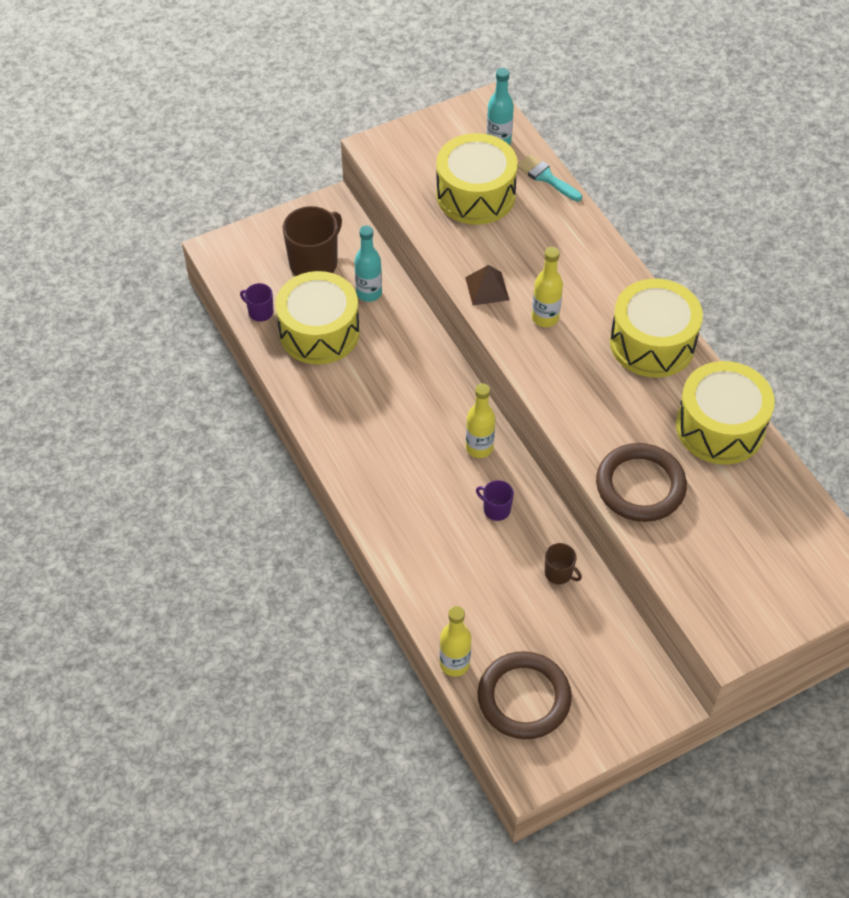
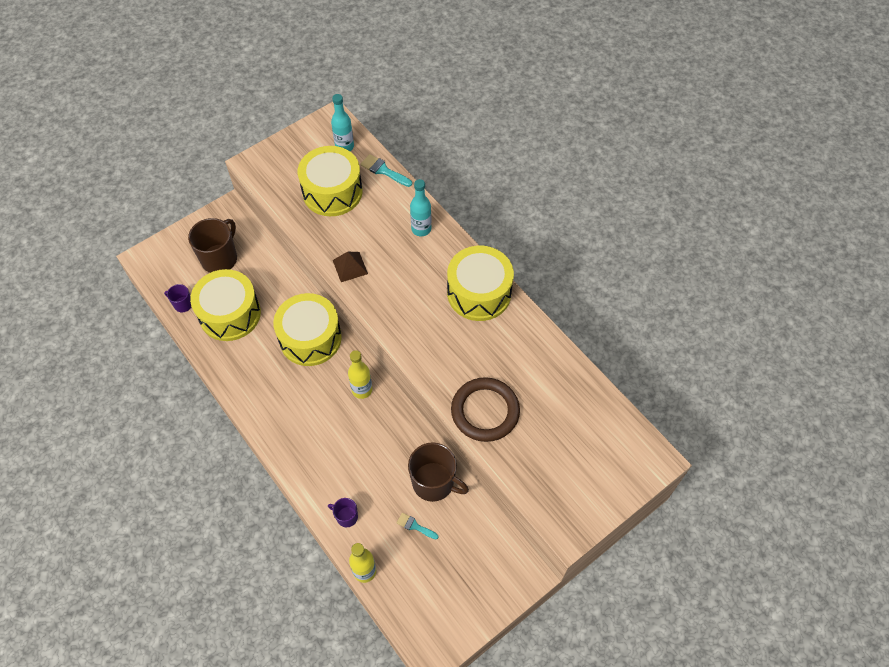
camera: 10 degrees left, 5 degrees up
(369, 293) = (264, 277): turquoise bottle -> turquoise bottle (421, 229)
(496, 509) = (380, 438): purple mug -> purple mug (346, 516)
(524, 698) = (420, 590): brown ring -> none
(526, 621) = (414, 526): none -> turquoise brush
(545, 318) = (396, 284): yellow bottle -> none
(559, 573) = (434, 482): brown mug -> brown mug, size x1.98
(720, 427) = (537, 354): yellow drum -> yellow drum (310, 338)

